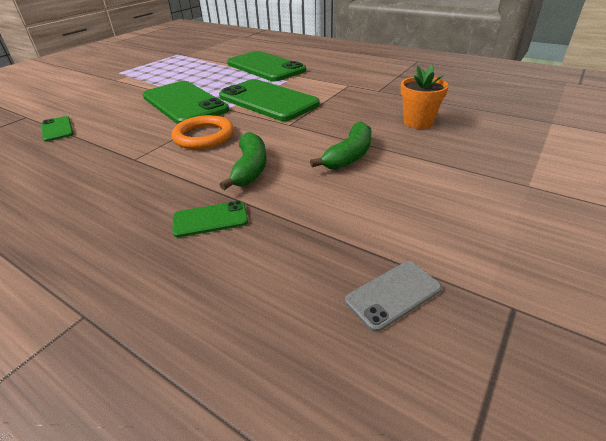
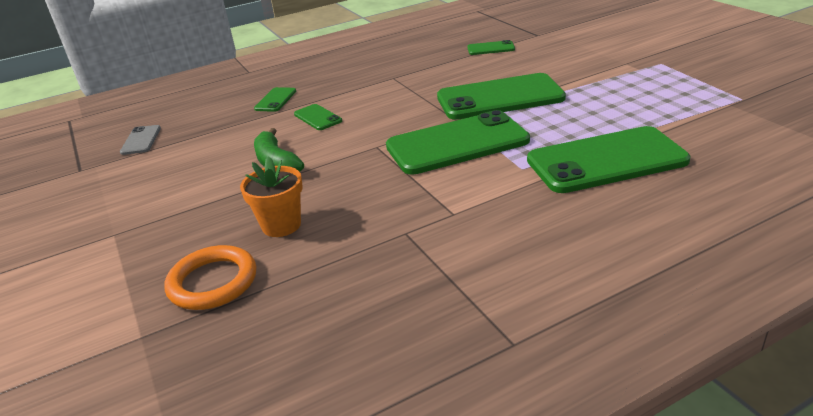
camera: 120 degrees right, 5 degrees down
(204, 136) = (401, 103): orange ring -> orange ring (213, 282)
(250, 169) = (318, 117): green banana -> green phone

